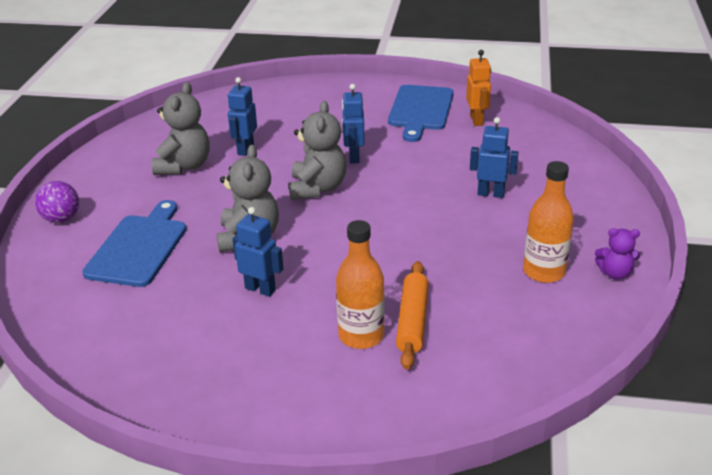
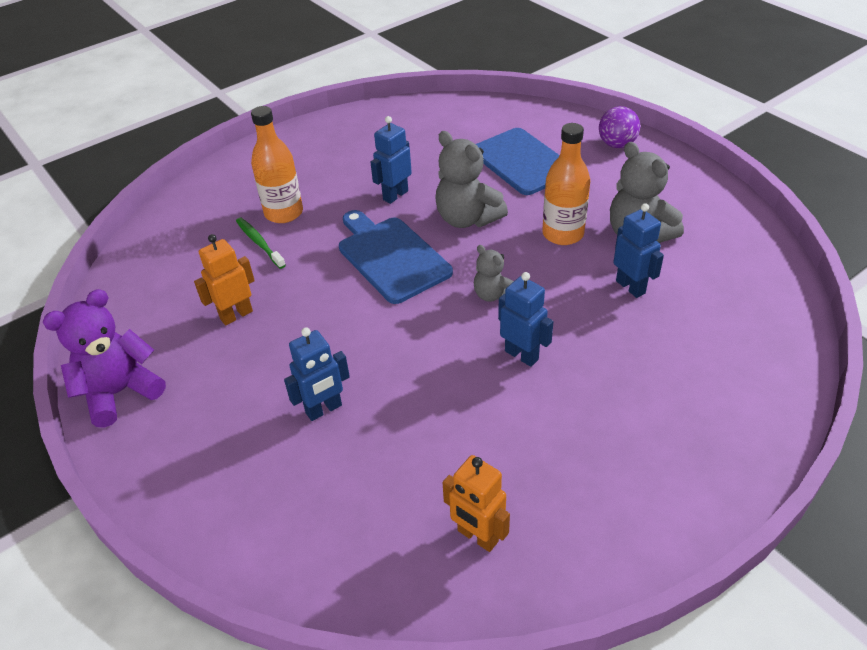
camera: 135 degrees right, 10 degrees up
(260, 289) = (395, 195): blue robot -> blue robot turned 150 degrees clockwise
(317, 188) = (493, 294): grey teddy bear -> grey teddy bear, size x0.57
(412, 321) = (259, 243): orange rolling pin -> green toothbrush
(420, 110) = (570, 498): blue cutting board -> blue cutting board (391, 257)
(489, 275) = (236, 315): none -> orange robot
(544, 272) = (190, 349): orange bottle -> orange bottle (563, 234)
(614, 273) = (120, 392): purple teddy bear -> purple teddy bear, size x1.76

